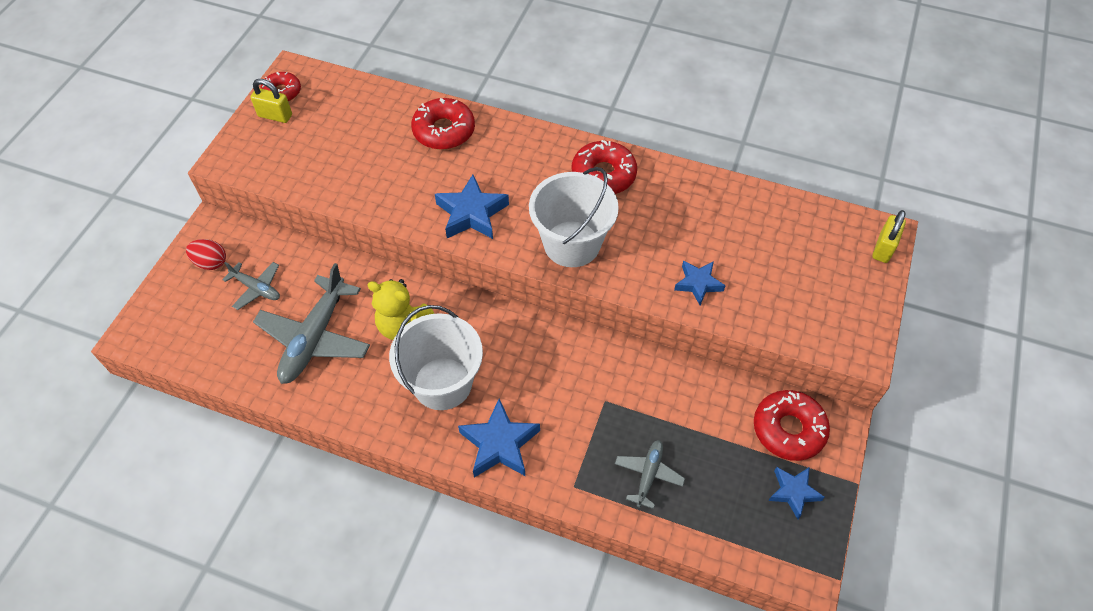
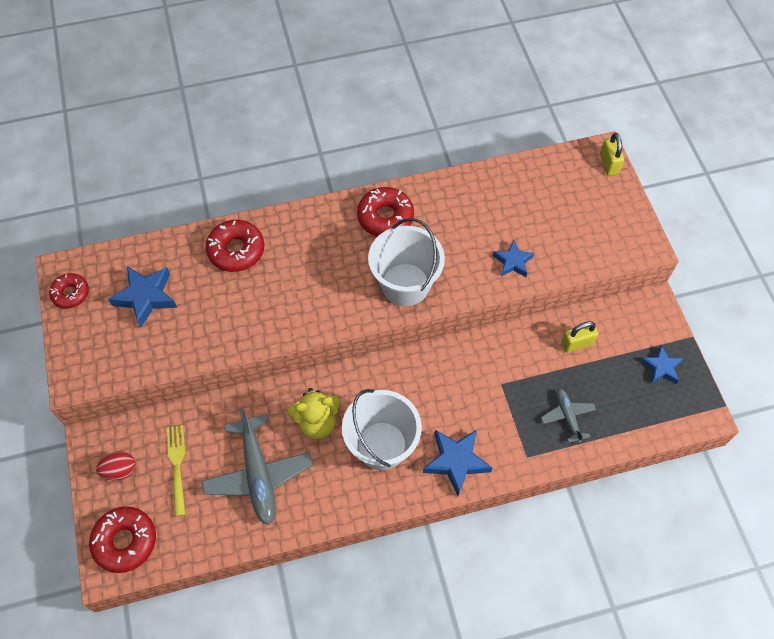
camera: 35 degrees left, 5 degrees up
(256, 288) = (177, 466): grey plane -> yellow fork
(275, 116) = (83, 317): yellow padlock -> yellow padlock (576, 343)
(471, 213) = (313, 305): blue star -> blue star (146, 297)
(788, 429) = (629, 327): red donut -> red donut (125, 541)

